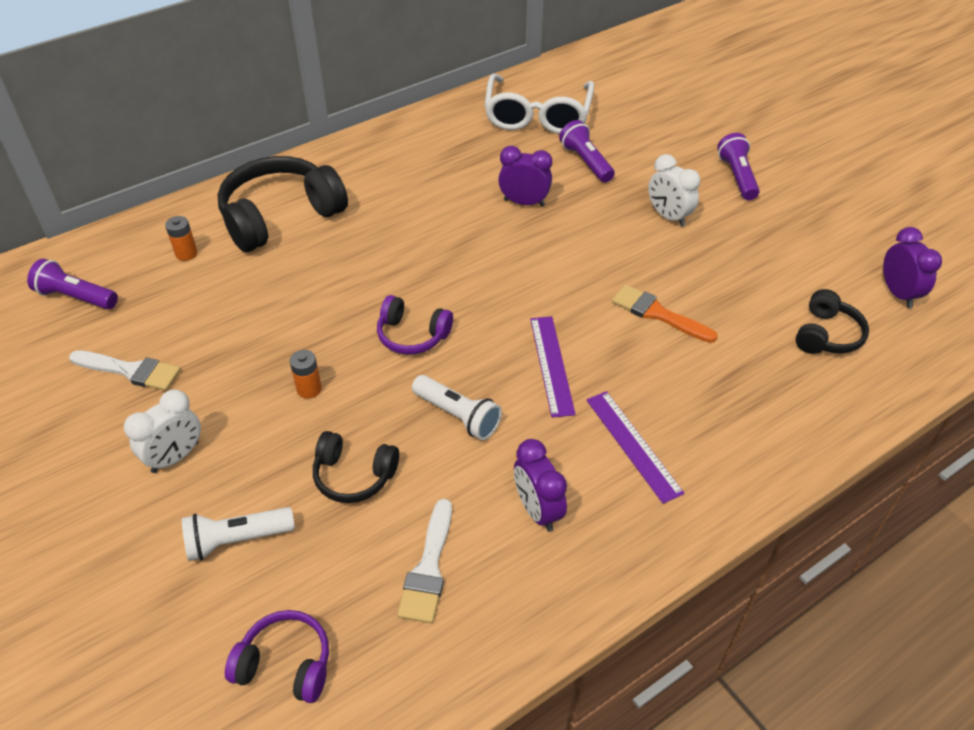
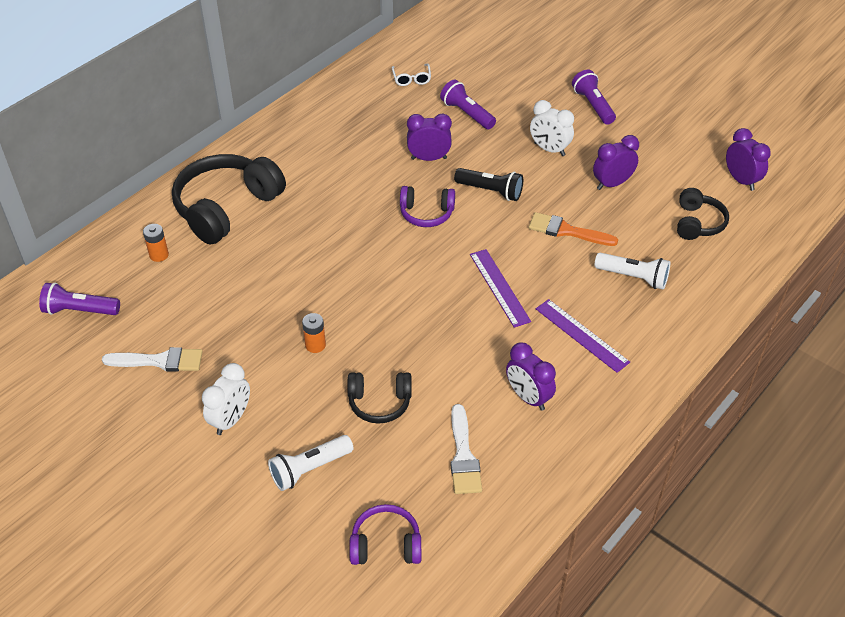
camera: 15 degrees left, 0 degrees up
(412, 335) = (380, 286): purple headphones -> purple headphones (426, 213)
(458, 416) = (442, 341): white flashlight -> white flashlight (633, 277)
(537, 116) = (411, 79): white glasses -> white glasses, size x0.41
(582, 251) = (490, 191): none -> black flashlight
(731, 269) = (612, 184): none -> purple clock

